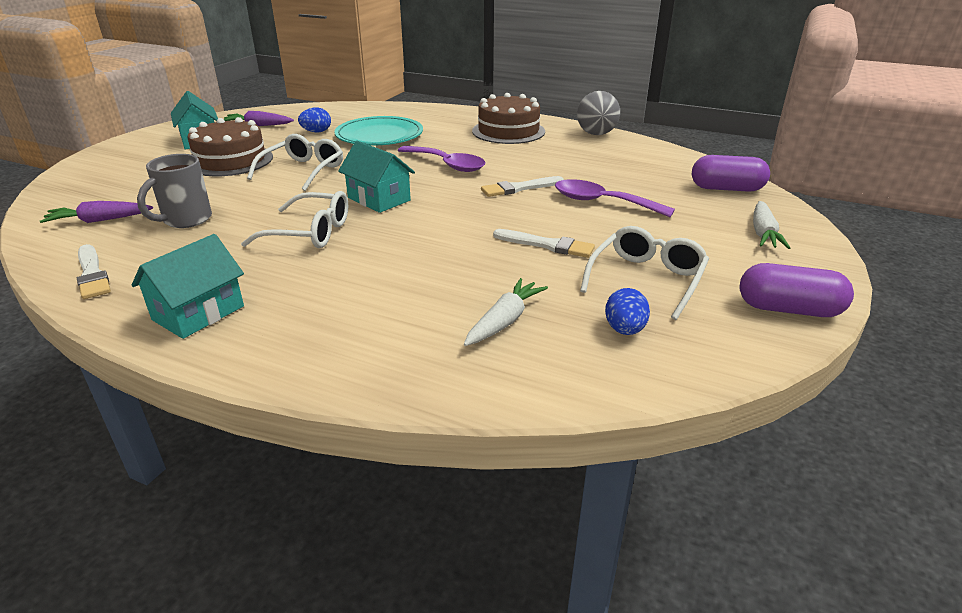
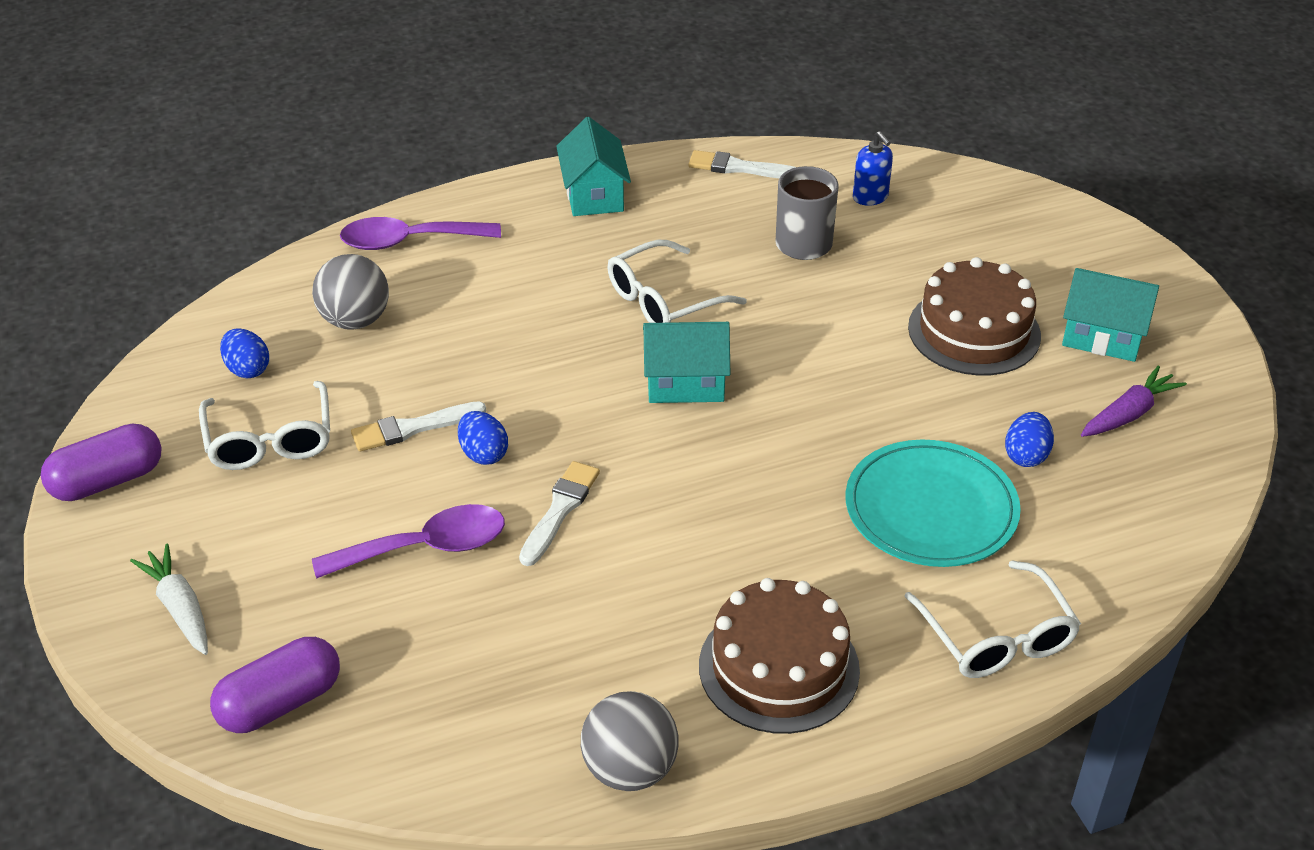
camera: 135 degrees right, 10 degrees up
(100, 220) = (870, 197): purple carrot -> blue soap dispenser
(303, 170) = (858, 371): white glasses -> white glasses (997, 637)
(447, 164) = (720, 501): purple spoon -> purple spoon (409, 241)
(504, 321) = (355, 320): white carrot -> grey ball
(524, 219) = (483, 454): none -> blue egg

